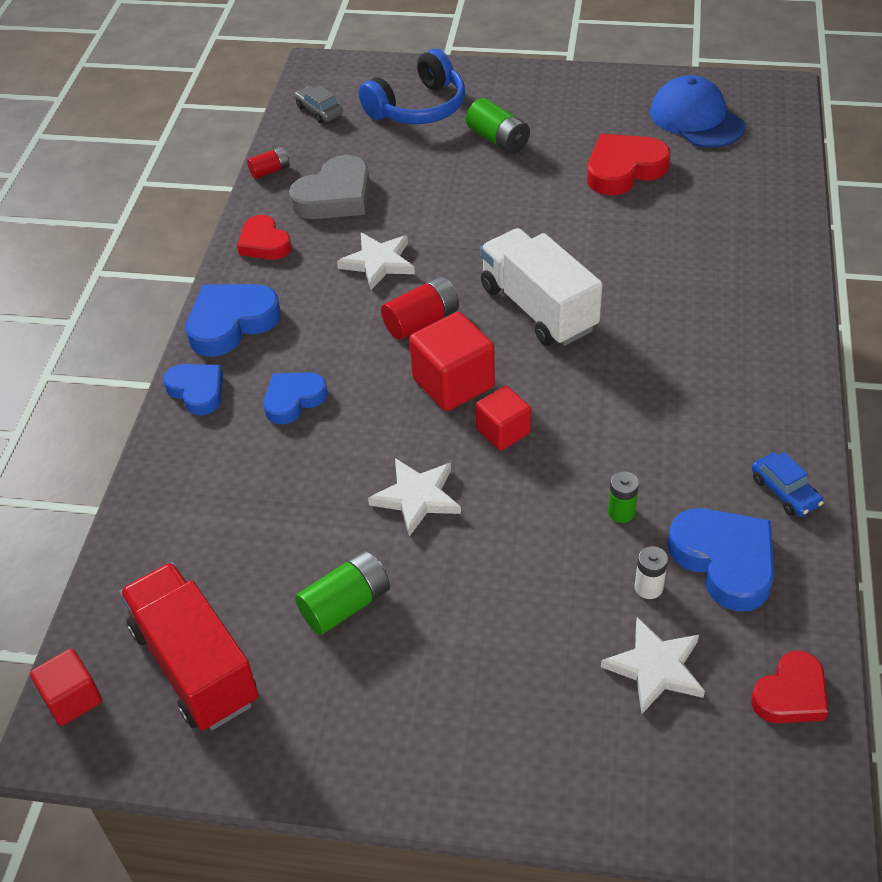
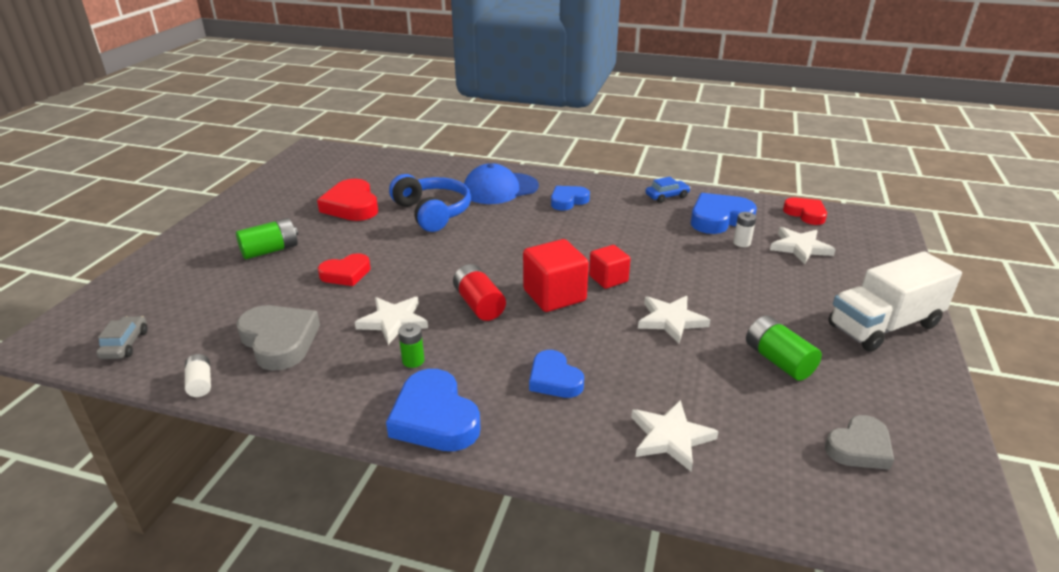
camera: 85 degrees left, 15 degrees down
(72, 699) = (925, 537): red cube -> none
(195, 665) = (859, 448): red truck -> grey heart
(197, 391) = (527, 445): blue heart -> blue heart (568, 201)
(208, 497) = (670, 437): none -> white star
(264, 243) = (321, 391): red heart -> red heart (346, 274)
(270, 171) = (200, 383): red battery -> white battery
(319, 111) = (125, 344): grey car -> grey car turned 120 degrees clockwise
(418, 108) = (183, 285): blue headphones -> blue headphones (432, 212)
(538, 308) = (485, 253): white truck -> white truck (883, 326)
(621, 512) = (683, 244): green battery -> green battery (413, 361)
(696, 119) = (316, 176): blue cap -> blue cap (500, 189)

